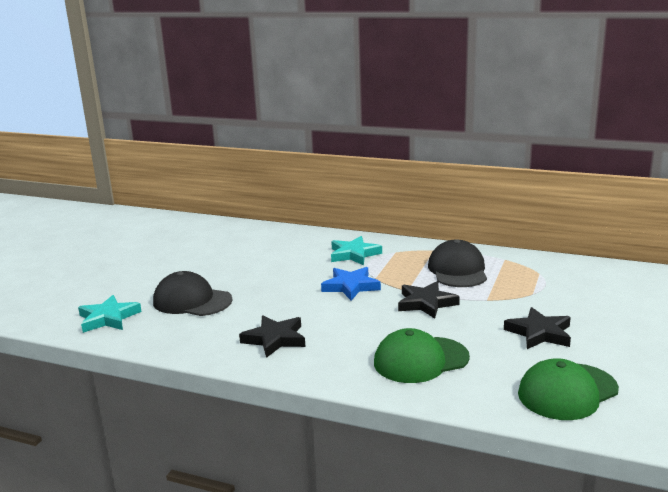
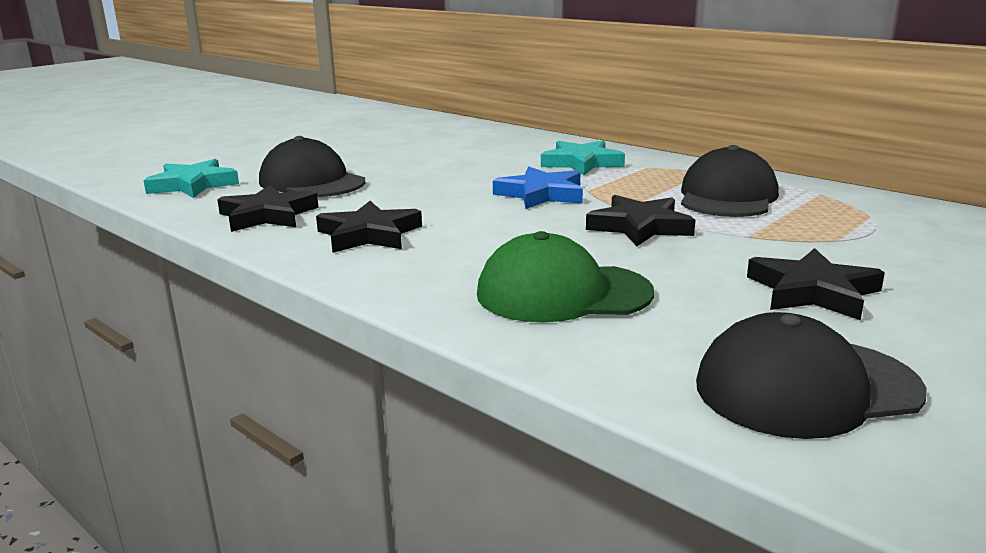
camera: 20 degrees right, 0 degrees up
(193, 336) = (268, 215): none -> black star
(567, 392) = (806, 387): green cap -> black cap

